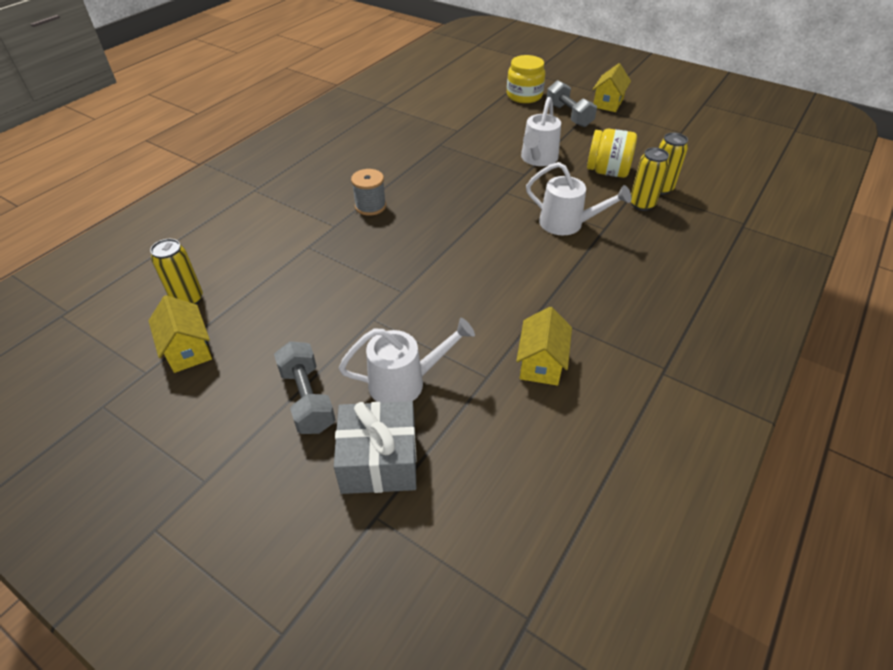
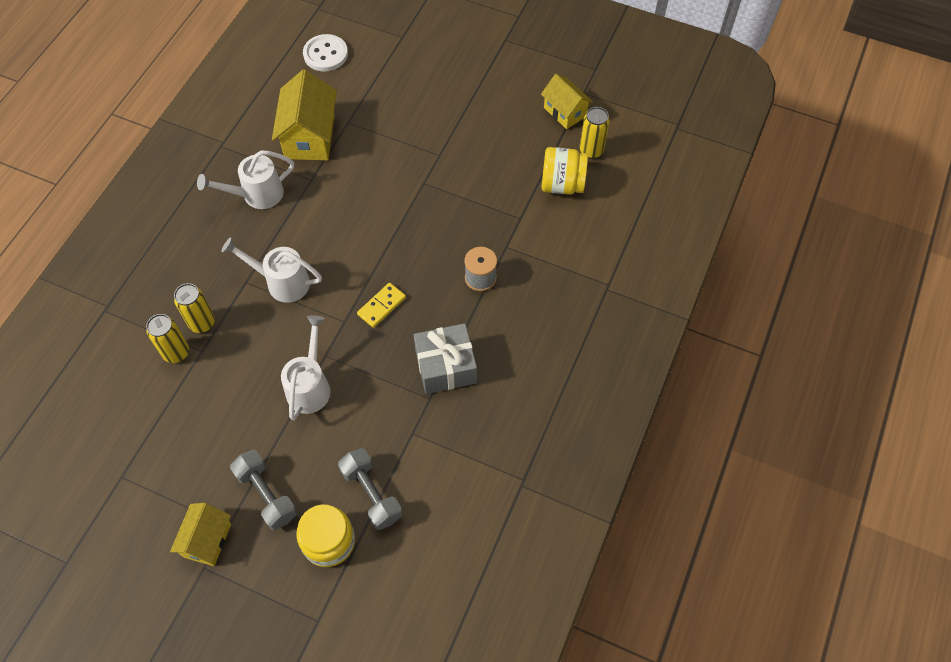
camera: 170 degrees right, 15 degrees up
(307, 399) = (465, 91): grey dumbbell -> grey dumbbell (371, 494)
(379, 460) = (408, 63): grey gift -> grey gift (445, 366)
(405, 382) = (403, 110): white watering can -> white watering can (256, 195)
(470, 197) = (381, 306): none -> yellow domino
(515, 500) = (325, 54): none -> white button
(541, 363) = (310, 137): yellow house -> yellow house, size x1.60
(607, 172) = (230, 374): yellow jar -> yellow jar (562, 184)

